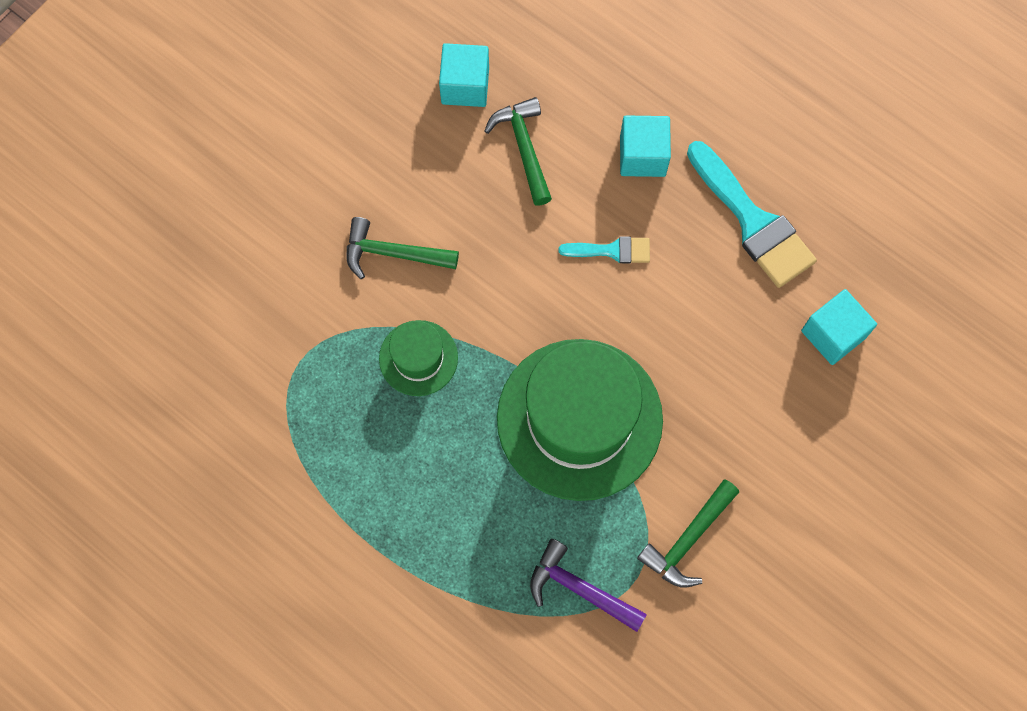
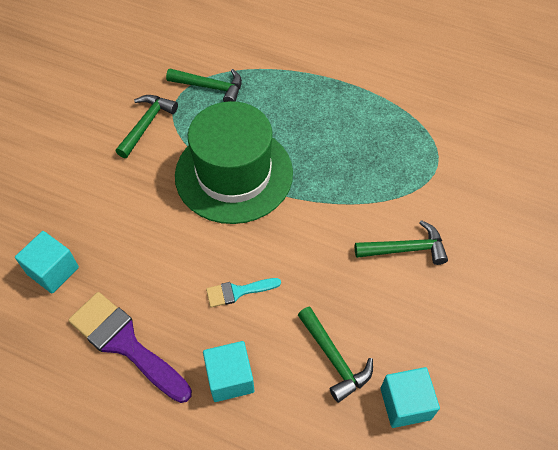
camera: 165 degrees right, 15 degrees down
(418, 358) = (358, 185): green hat -> none
(579, 588) = (211, 87): purple hammer -> green hammer
(753, 222) = (125, 343): turquoise brush -> purple brush

